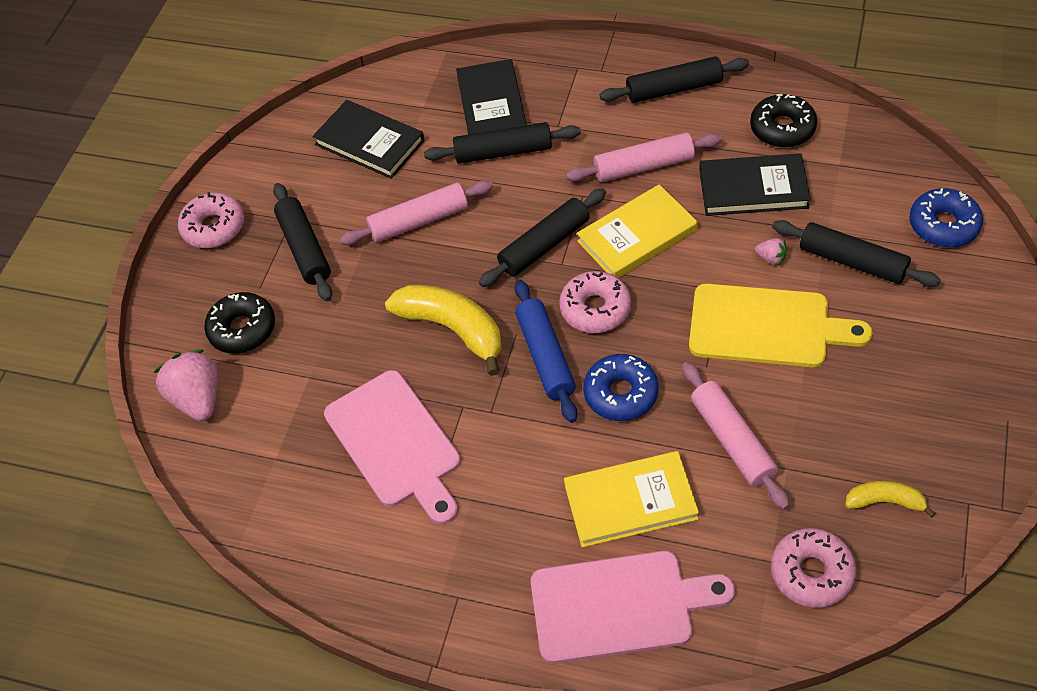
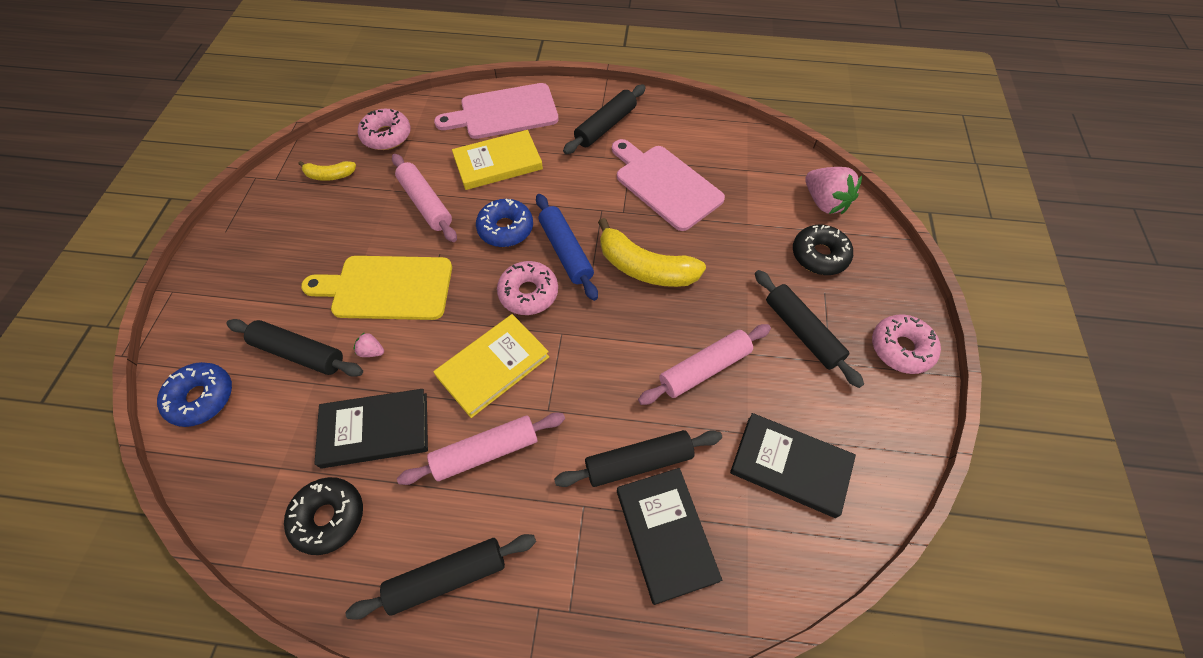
camera: 165 degrees right, 5 degrees up
(544, 245) = (579, 350): black rolling pin -> black rolling pin (605, 126)

